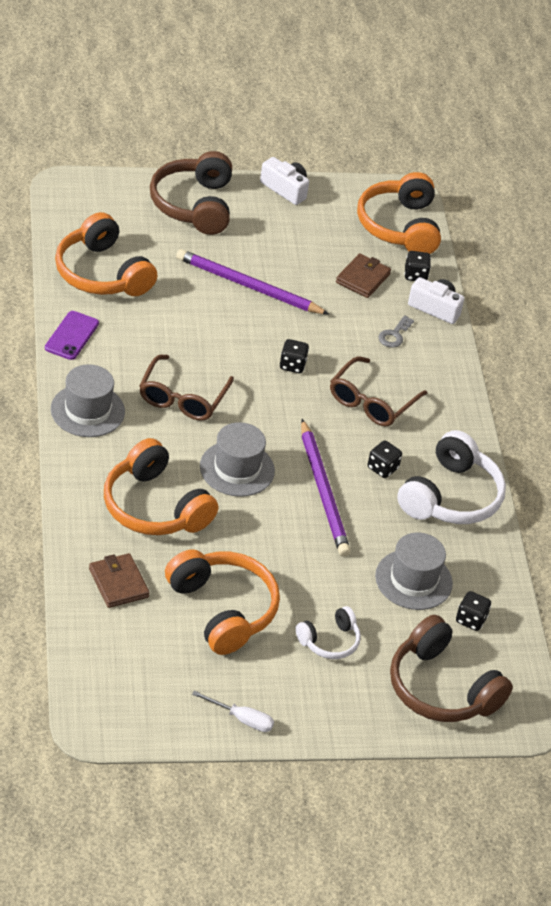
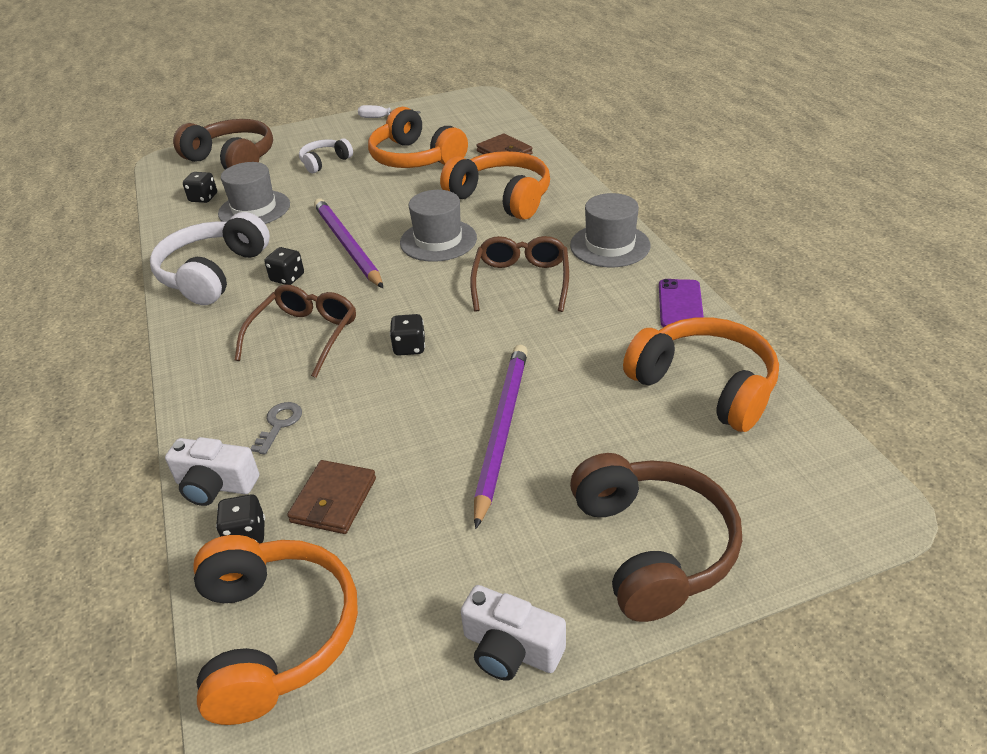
camera: 175 degrees right, 5 degrees down
(249, 286) = (501, 431): purple pencil -> purple pencil turned 90 degrees counterclockwise

